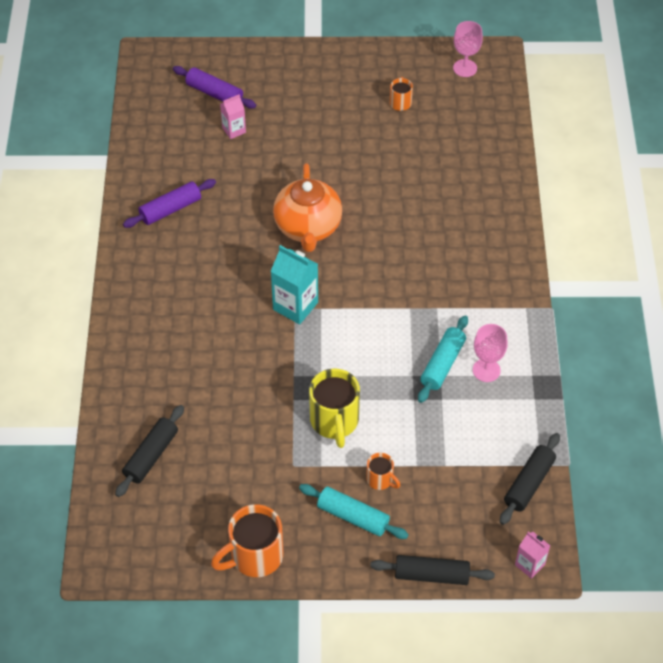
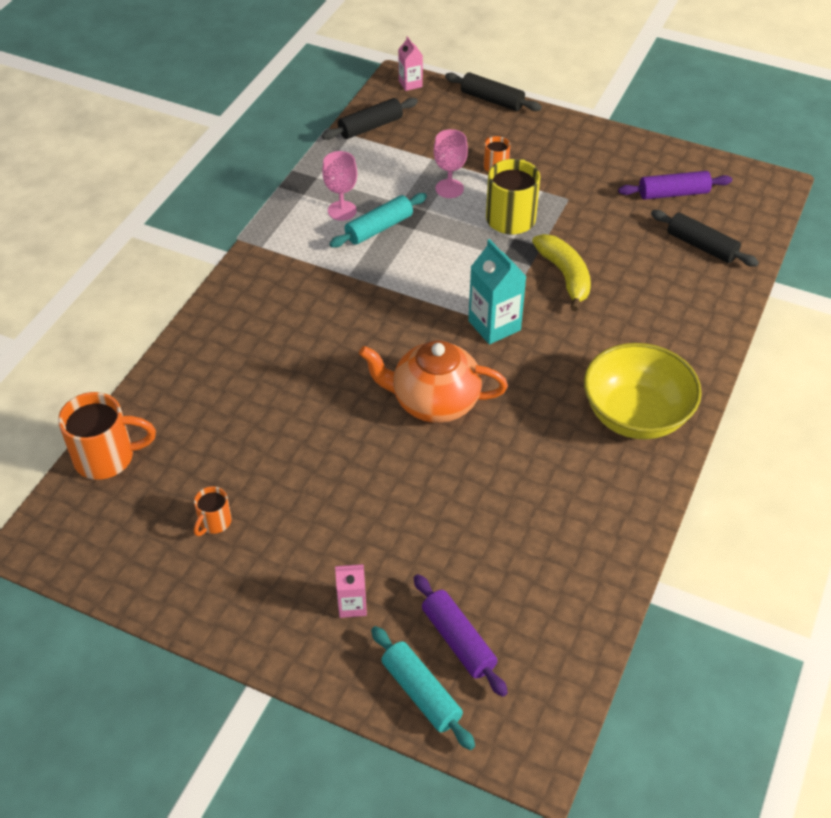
camera: 155 degrees left, 5 degrees down
(151, 455) = (701, 246): black rolling pin -> black rolling pin turned 75 degrees clockwise
(157, 271) = (635, 415): none -> yellow bowl
(170, 209) = (591, 485): purple rolling pin -> purple rolling pin (673, 193)
(234, 130) = (459, 568): pink carton -> pink carton (352, 605)
(255, 556) = (633, 151): orange mug -> orange mug (106, 457)
(259, 376) = (565, 275): none -> yellow banana
(308, 228) = (434, 402): orange teapot -> orange teapot turned 105 degrees counterclockwise
(352, 516) = (534, 150): turquoise rolling pin -> turquoise rolling pin (421, 693)
(465, 68) = (91, 540): pink goblet -> pink goblet (449, 188)

